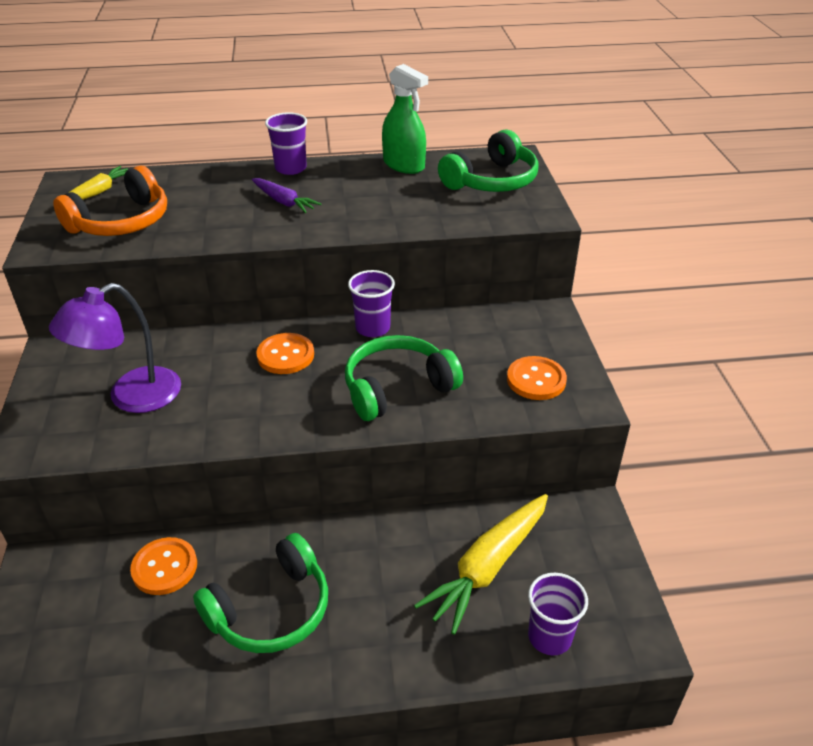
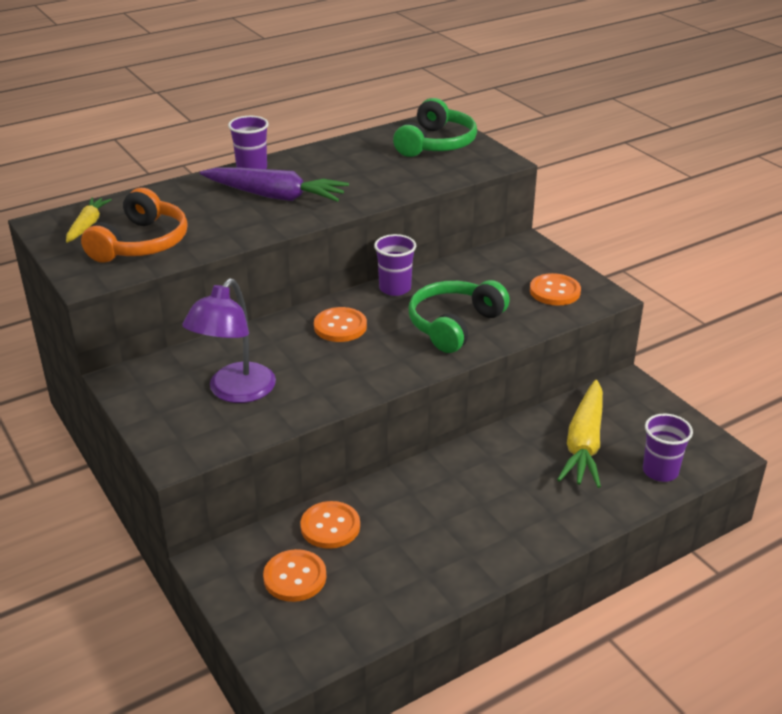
camera: 25 degrees left, 5 degrees down
(89, 613) = (295, 577): none -> orange button
(271, 610) = (444, 524): green headphones -> none
(284, 202) = (275, 196): purple carrot -> purple carrot, size x1.78
(404, 165) = (350, 146): green spray bottle -> none

